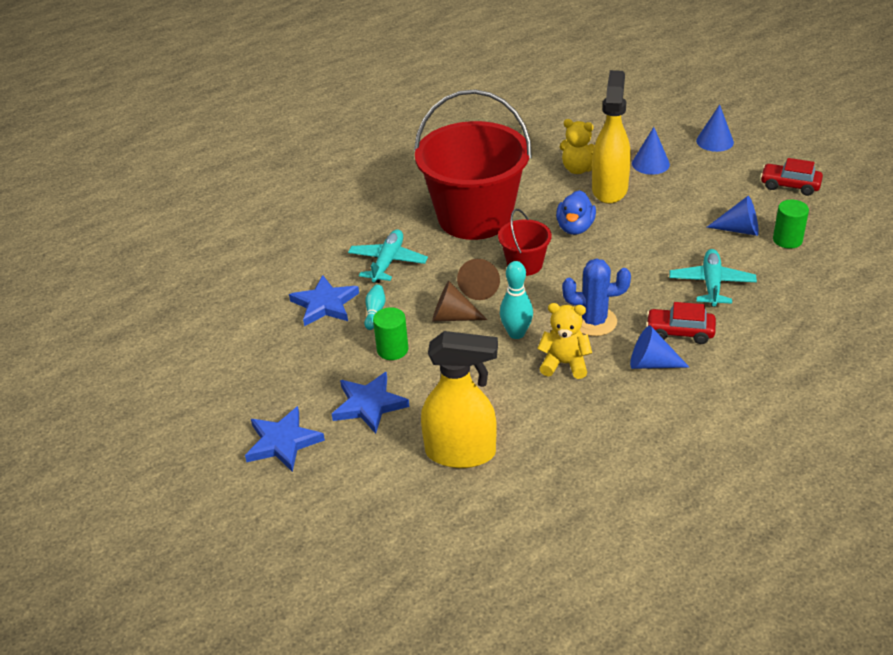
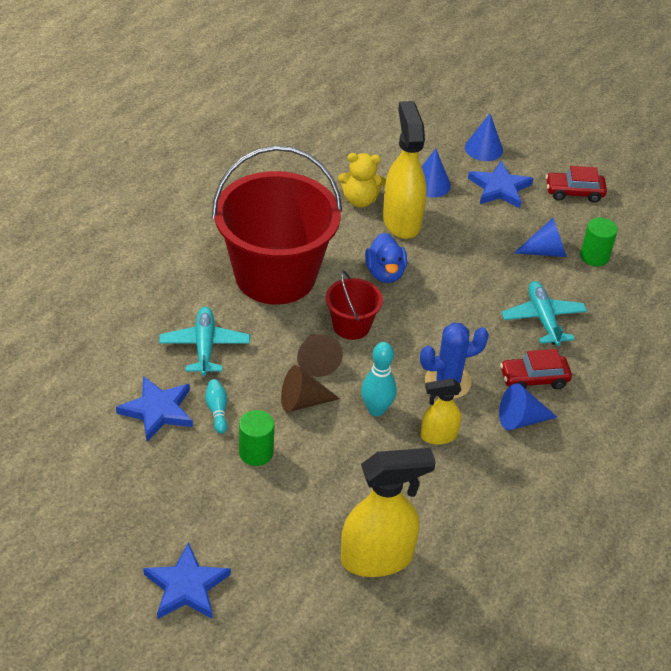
camera: 25 degrees left, 5 degrees up
(369, 405) = (259, 523): blue star -> blue star (500, 188)
(564, 364) = (438, 436): yellow teddy bear -> yellow spray bottle

